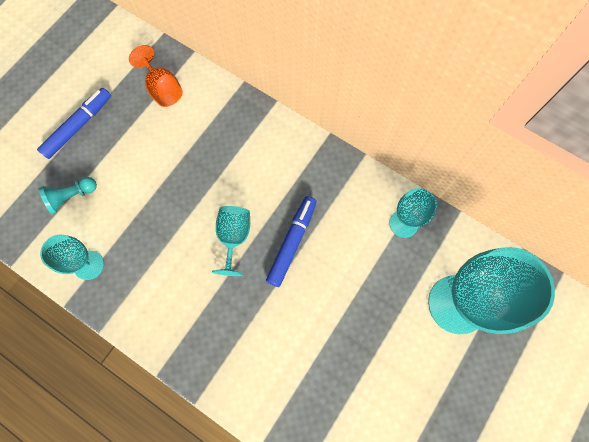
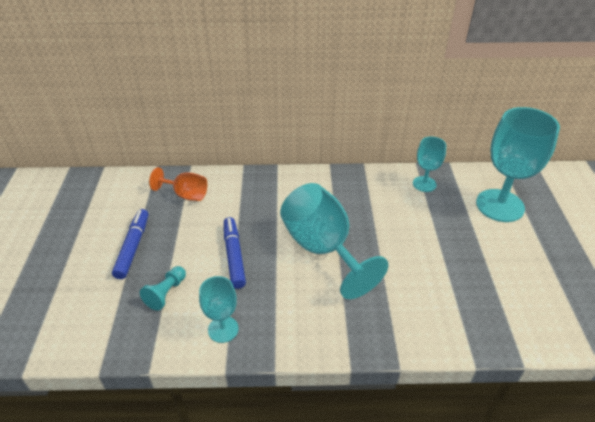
camera: 35 degrees left, 30 degrees down
(234, 237) = (323, 249): turquoise goblet -> turquoise goblet, size x1.92
(292, 242) = (366, 230): blue marker -> blue marker (234, 256)

